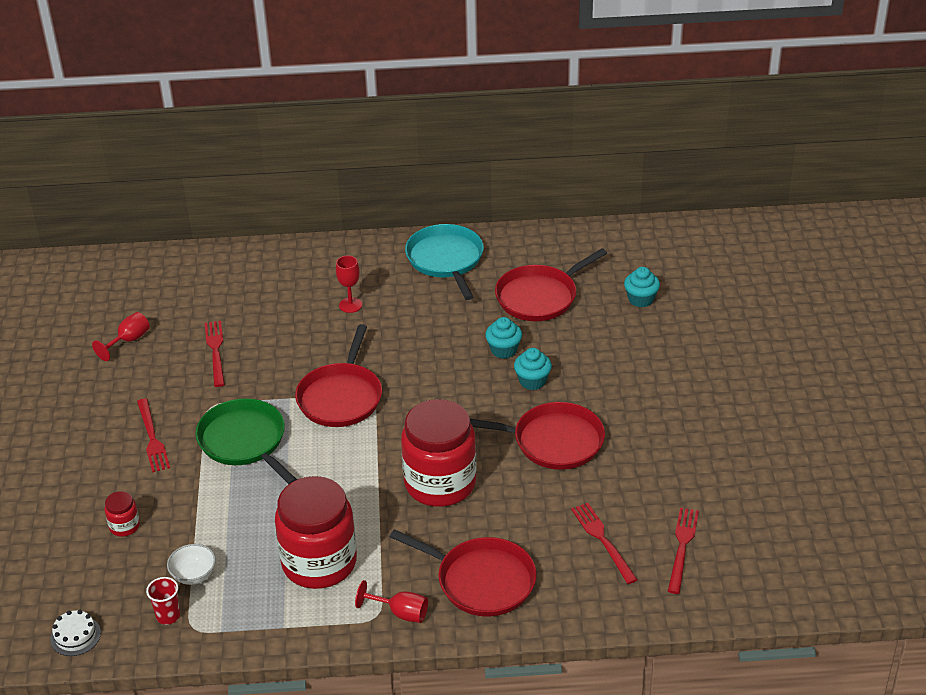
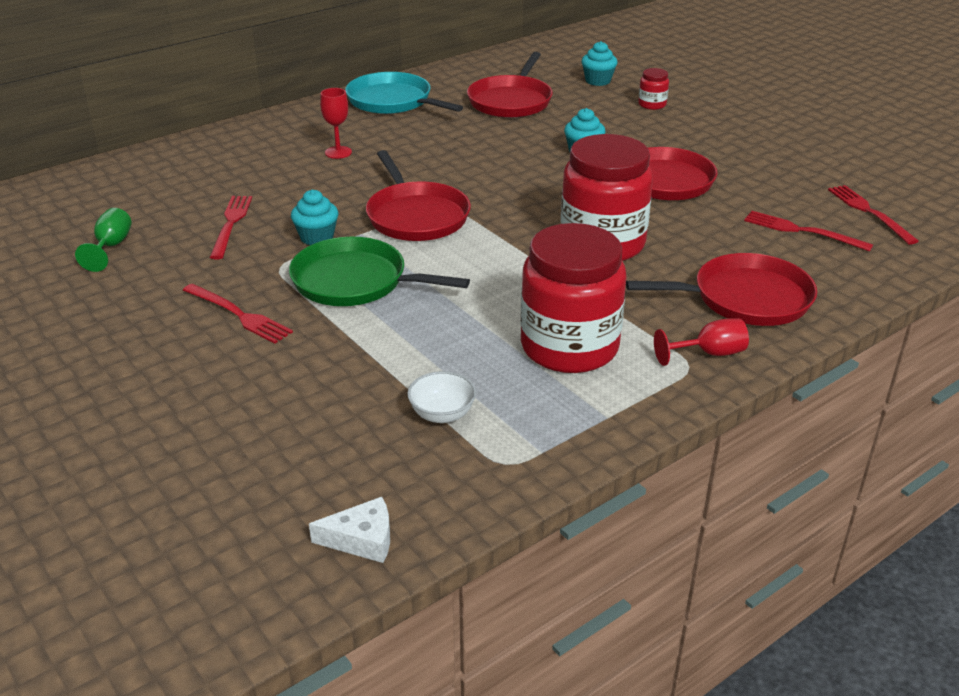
camera: 35 degrees left, 5 degrees down
(75, 636) = (362, 539): white cake -> white cheese
(124, 526) = (298, 404): red jar -> red jar (652, 104)
(128, 341) = (111, 247): red goblet -> green goblet
(168, 616) = (459, 465): red cup -> none
(216, 351) = (231, 224): red fork -> red fork turned 45 degrees clockwise
(503, 350) = (528, 140): turquoise cupcake -> turquoise cupcake (317, 237)

